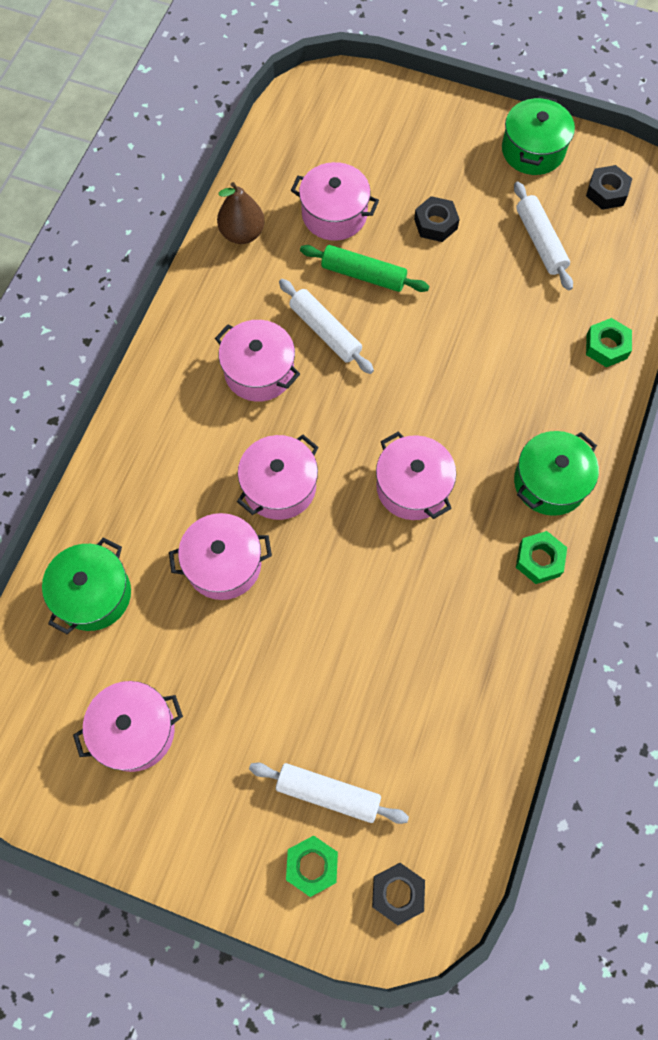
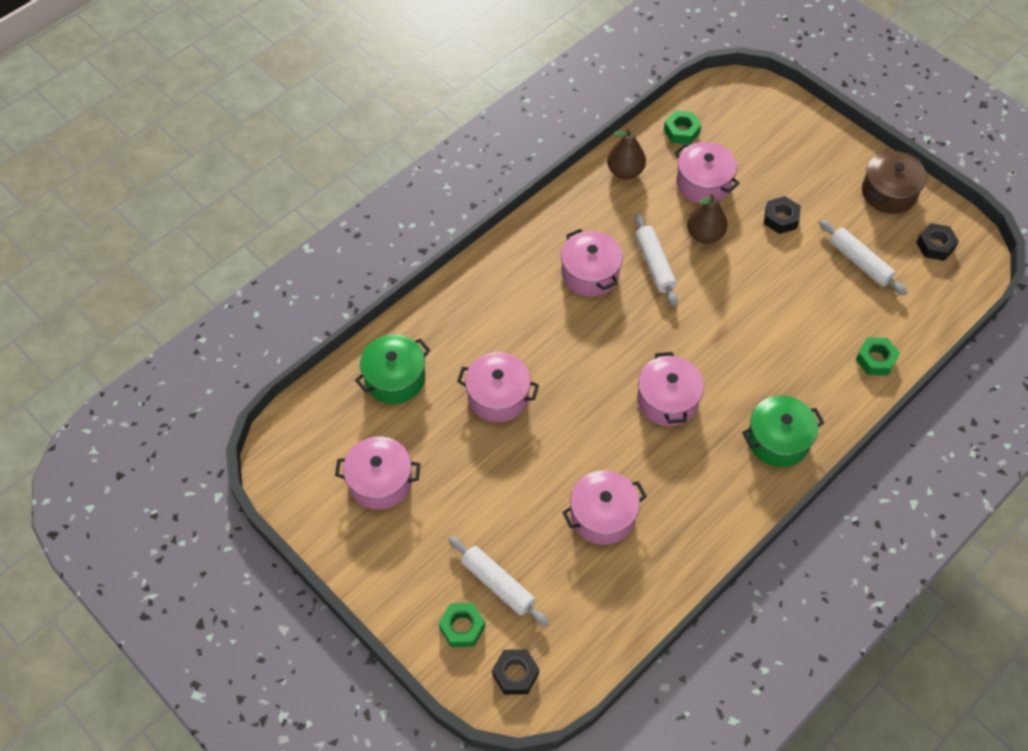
camera: 25 degrees right, 10 degrees down
(279, 486) = (565, 359): pink pot -> pink pot (602, 516)
(363, 274) = (704, 235): green rolling pin -> brown pear
(533, 150) = (888, 193): green pot -> brown pot
(539, 560) = (741, 492): green nut -> green nut (681, 131)
(540, 242) = (859, 262): white rolling pin -> white rolling pin turned 45 degrees counterclockwise

